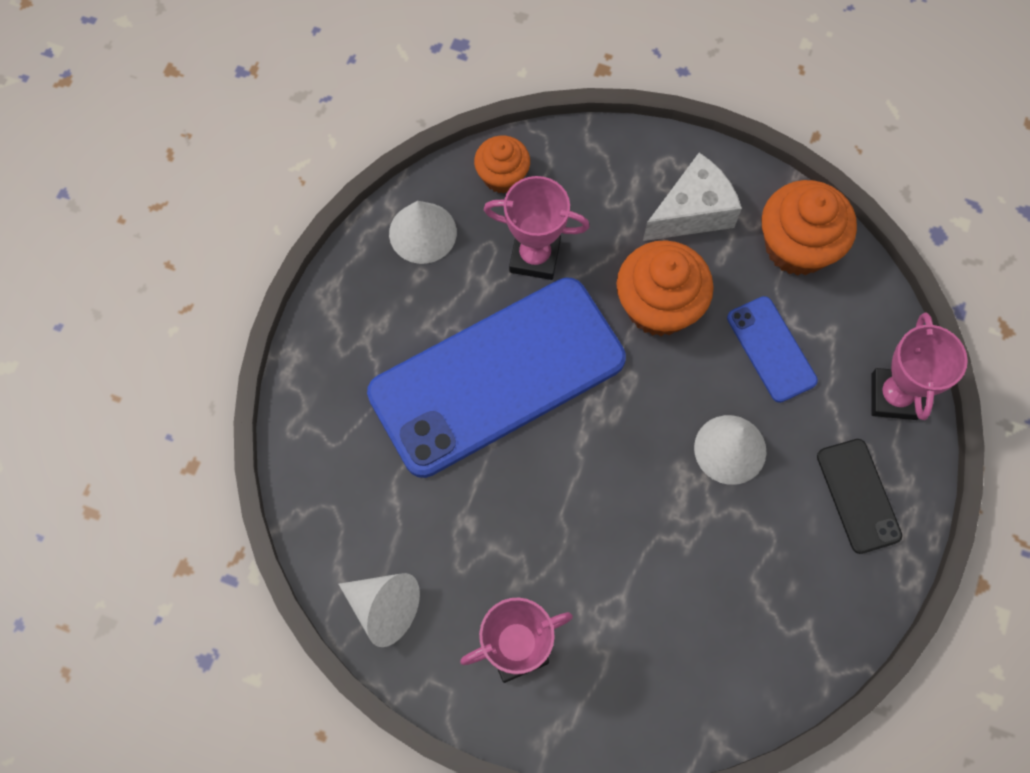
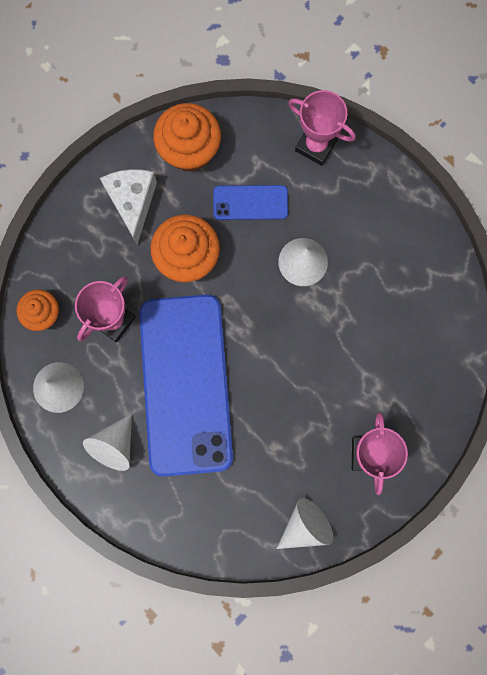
camera: 65 degrees left, 10 degrees up
(381, 328) = (114, 445): none -> white cone
(858, 496) = (367, 201): black phone -> none

